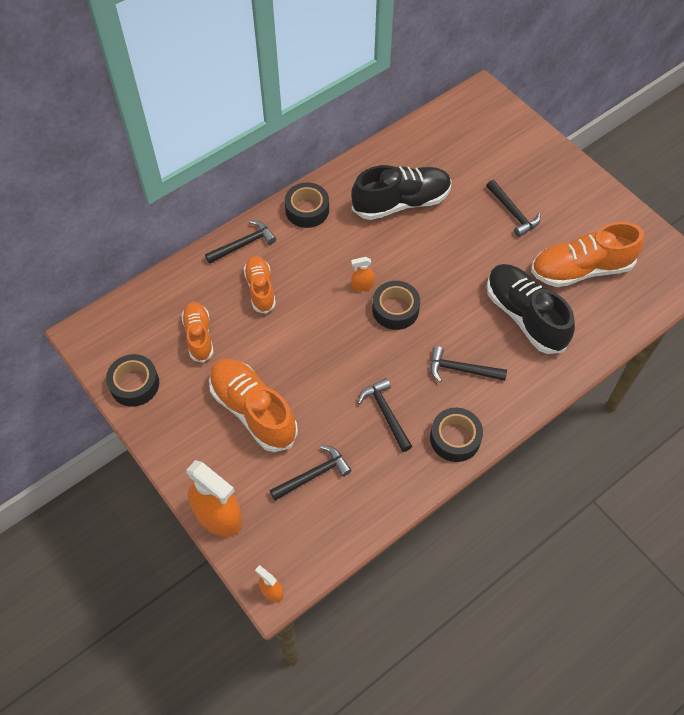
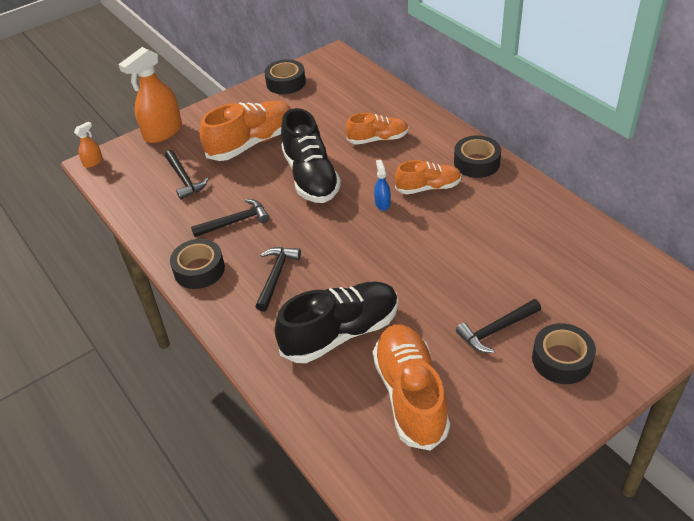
camera: 95 degrees right, 15 degrees down
(199, 336) = (328, 109): orange shoe -> orange shoe (428, 187)
(243, 244) = (429, 126): black hammer -> none
(362, 286) = (382, 203): orange spray bottle -> blue spray bottle
(395, 309) = (353, 227): black tape -> black tape (561, 359)
(401, 202) = (497, 230): black shoe -> black shoe (311, 177)

